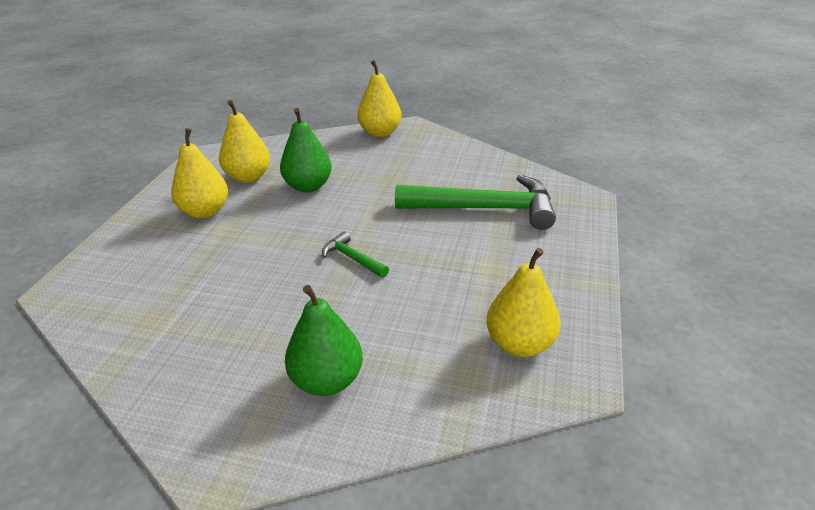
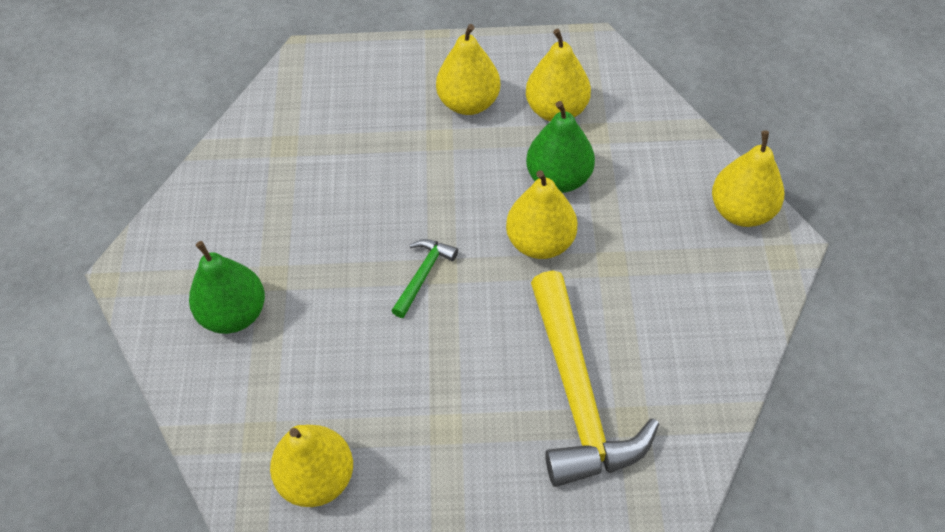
camera: 75 degrees right, 20 degrees up
(357, 202) = (540, 242): none -> yellow pear
(485, 209) = (578, 395): green hammer -> yellow hammer

